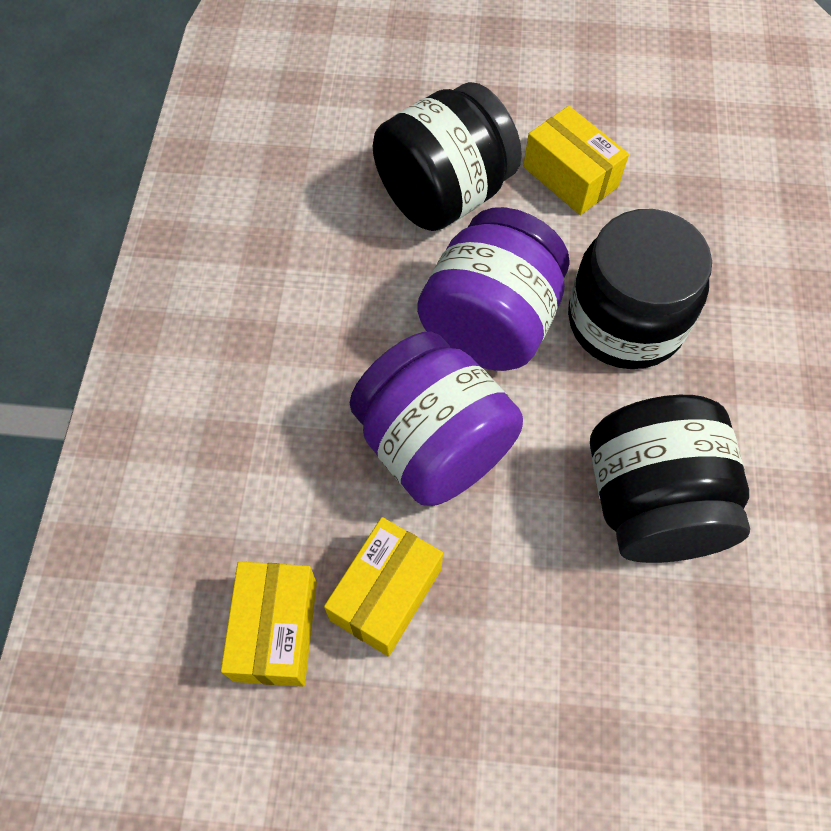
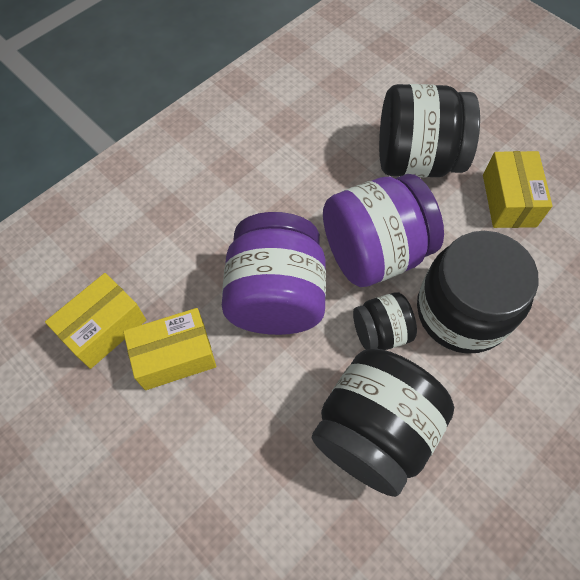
camera: 40 degrees right, 0 degrees up
(570, 400) = (380, 332): none -> black jar

